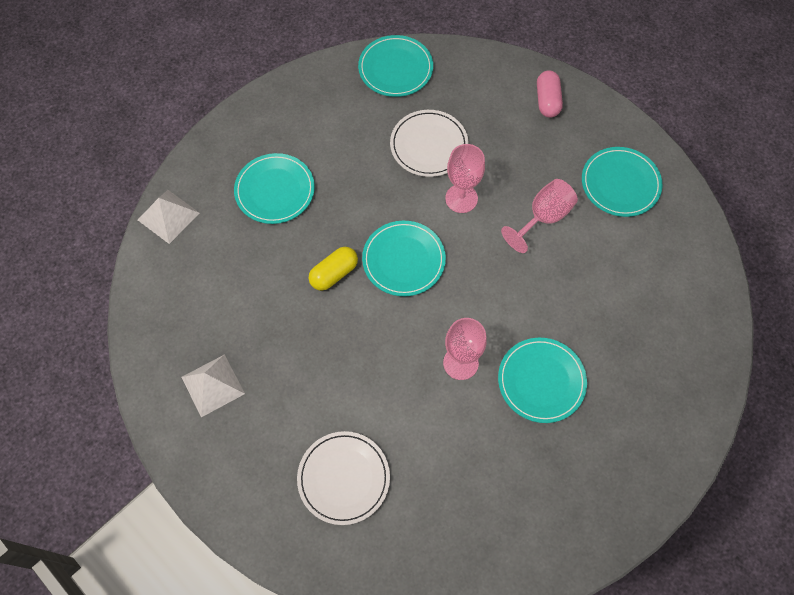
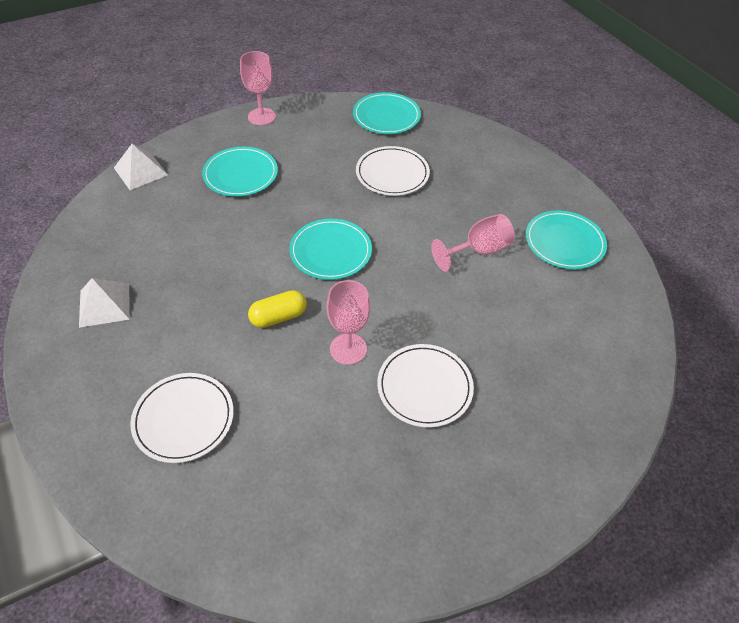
camera: 15 degrees right, 15 degrees down
(334, 273) = (261, 246): yellow capsule -> yellow capsule (278, 317)
(461, 198) = (405, 218): pink goblet -> pink goblet (261, 116)
(541, 381) = (424, 387): turquoise plate -> white plate
(547, 101) = (514, 166): pink capsule -> none

